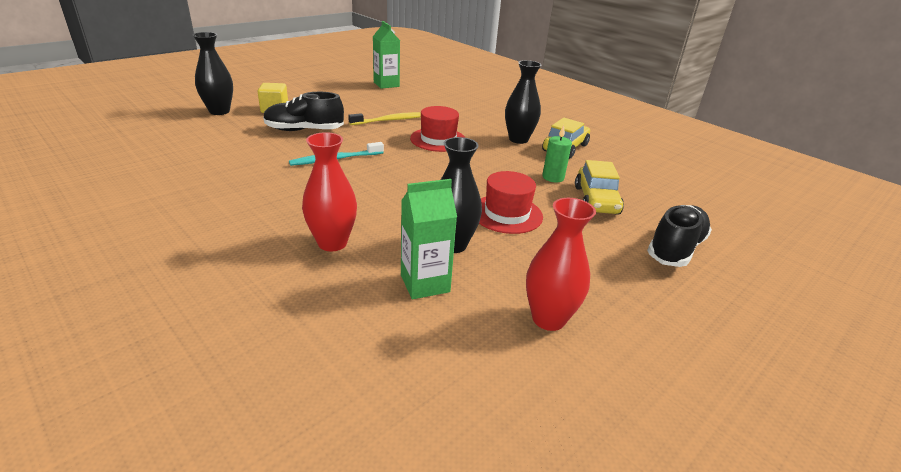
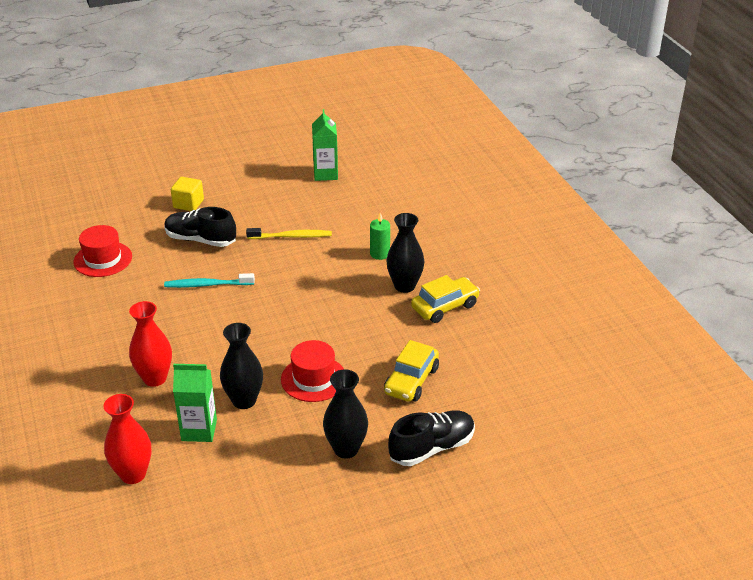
camera: 25 degrees right, 5 degrees up
(219, 111) = (137, 200): black vase -> black vase (346, 449)
(438, 139) = (320, 273): red hat -> red hat (103, 259)
(548, 319) = (266, 481): red vase -> red vase (133, 474)
(553, 177) = (394, 345): green candle -> green candle (380, 254)

